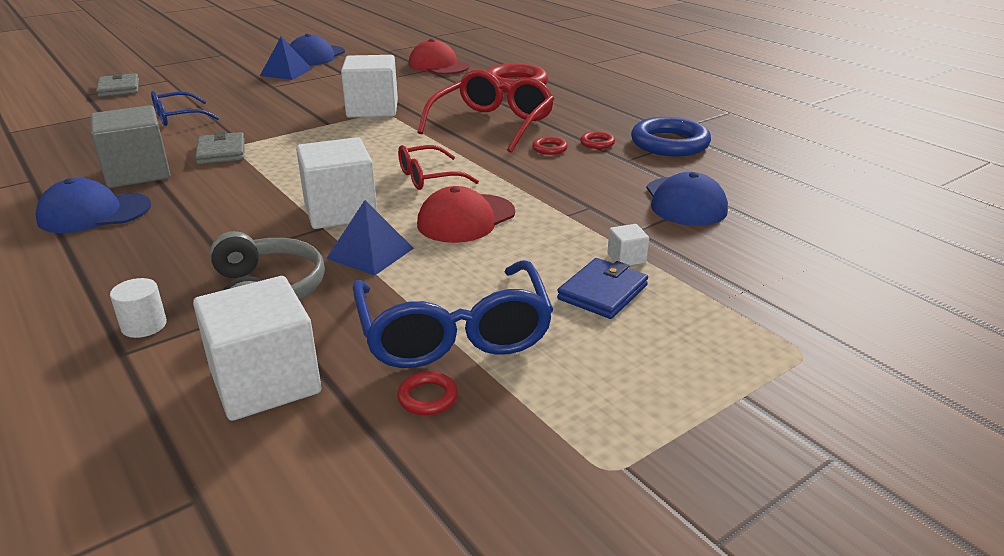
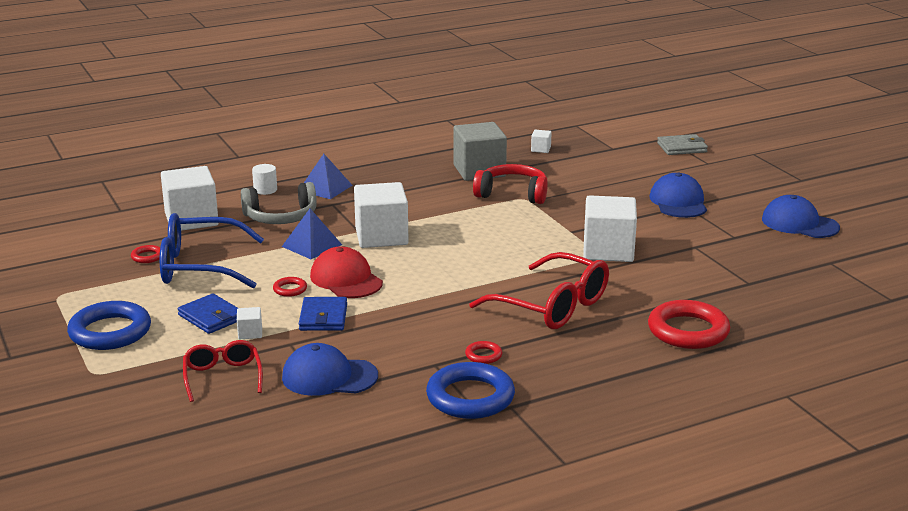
camera: 100 degrees right, 5 degrees down
(81, 145) = (541, 149): none -> white cube
(94, 213) = (415, 165): blue cap -> blue cap (678, 202)
(177, 117) = (599, 174): blue glasses -> none
(221, 152) = (512, 194): grey wallet -> red headphones
(286, 72) = (734, 210): blue pyramid -> blue pyramid (325, 188)
(428, 177) = (429, 269): red glasses -> red glasses (222, 377)
(438, 65) = (766, 290): red cap -> none
(549, 149) = (477, 328): red ring -> red ring (290, 289)
(565, 220) = (323, 317): none -> blue wallet
(692, 370) = (110, 332): none -> blue ring

